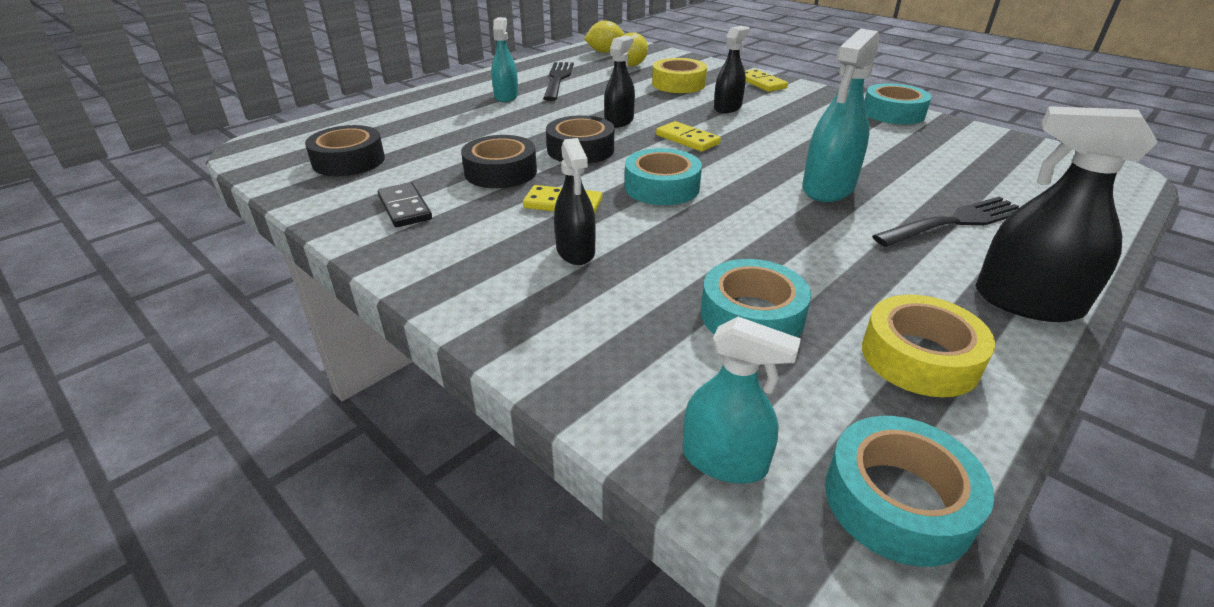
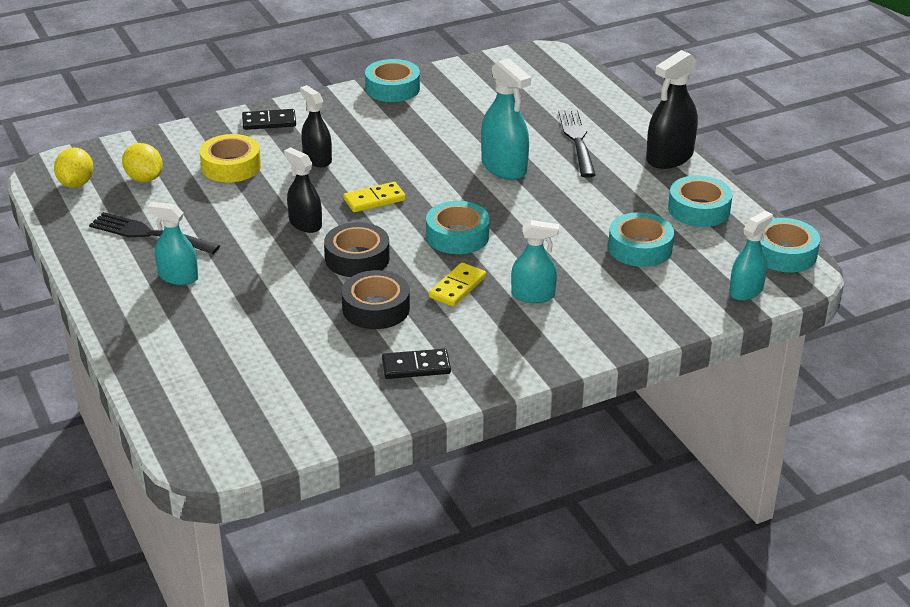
camera: 70 degrees left, 0 degrees up
(348, 161) = (288, 394): black tape -> none
(575, 251) = (533, 295): black spray bottle -> turquoise spray bottle
(761, 83) = (269, 122): yellow domino -> black domino
(919, 357) = (699, 209): yellow tape -> turquoise tape

